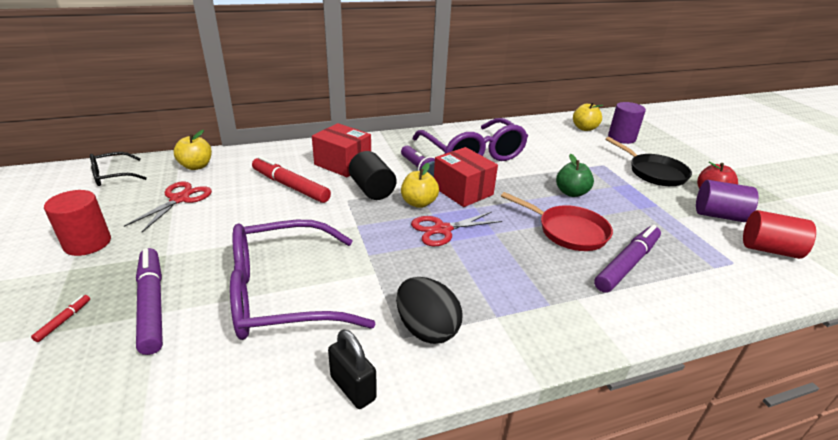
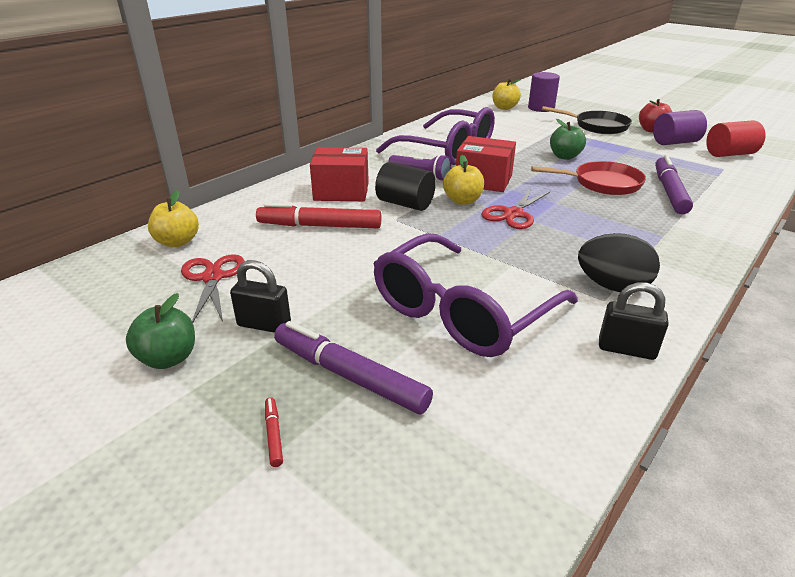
camera: 30 degrees left, 0 degrees up
(87, 243) = (168, 358): red cylinder -> green apple
(112, 176) = (77, 285): black glasses -> none
(160, 244) = (264, 324): none -> black padlock

